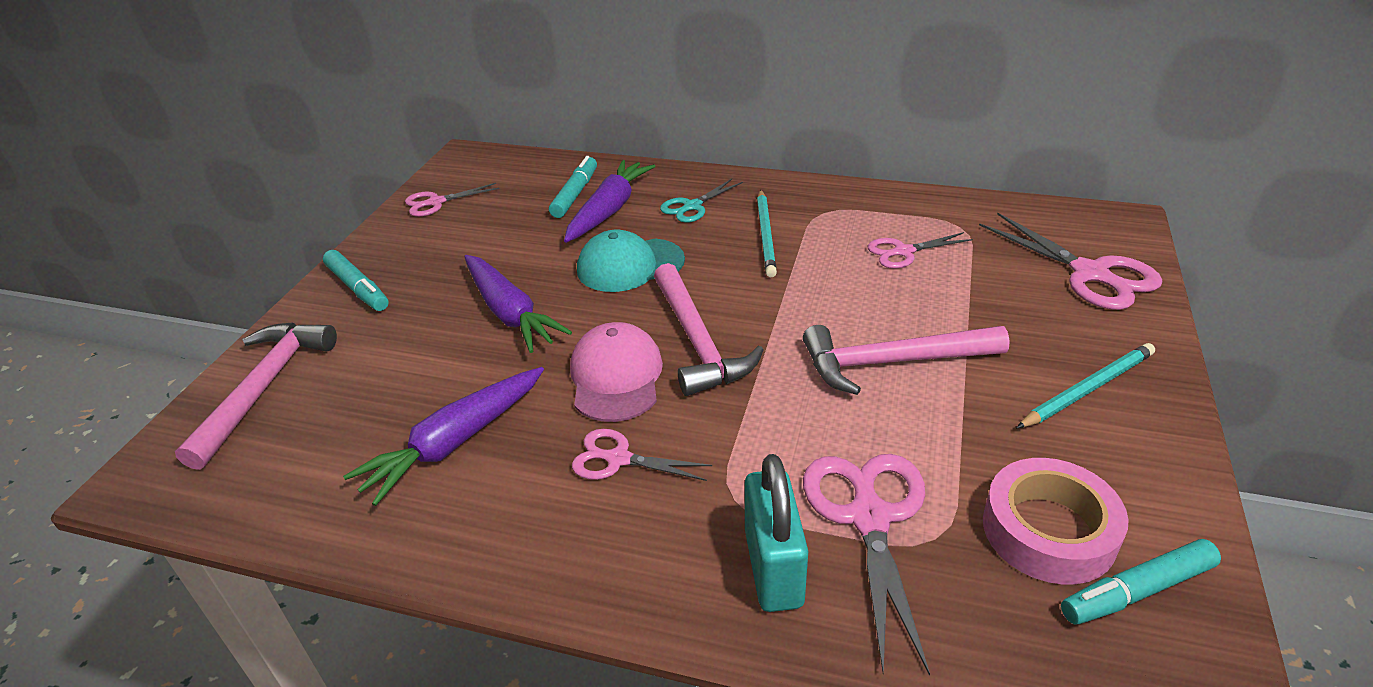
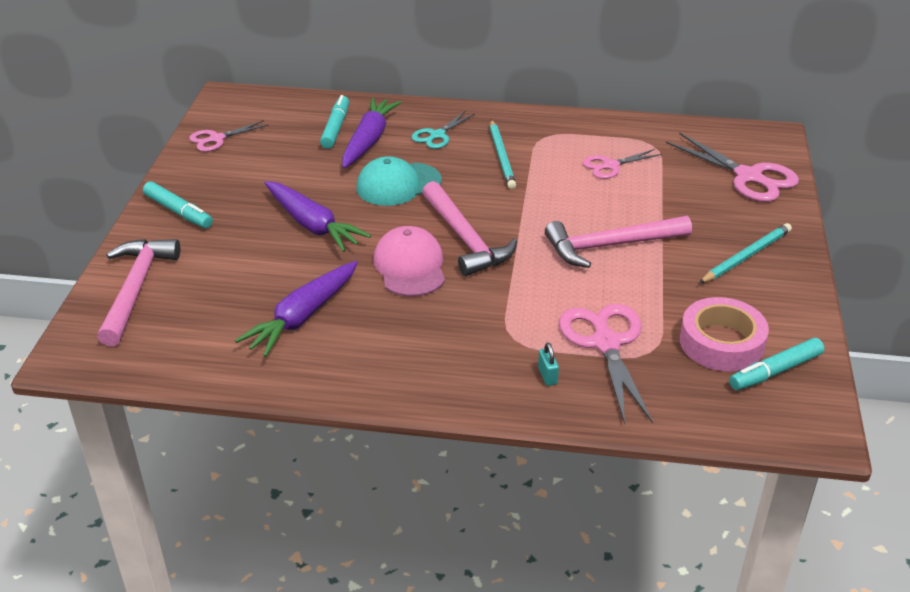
camera: 10 degrees left, 0 degrees up
(618, 459) = (427, 320): pink scissors -> none
(773, 568) = (547, 376): turquoise padlock -> turquoise padlock, size x0.43

